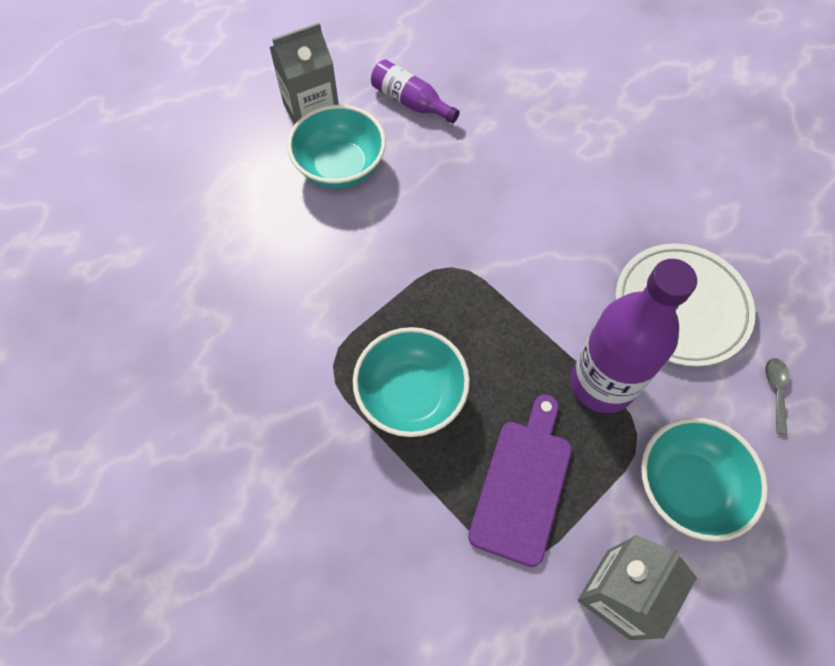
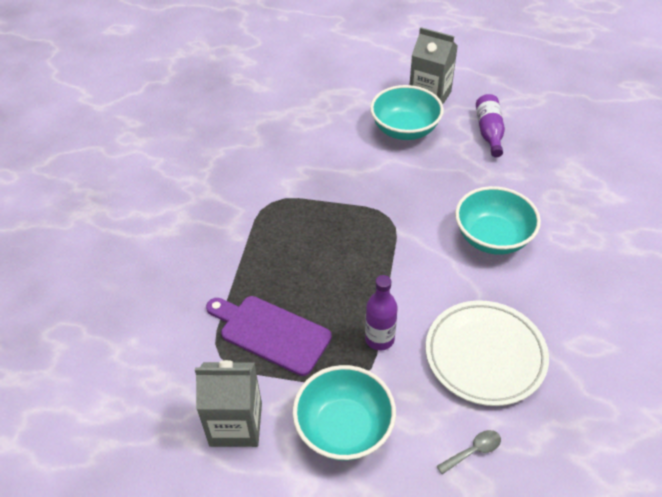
camera: 55 degrees right, 15 degrees down
(411, 395) = (283, 247): turquoise bowl -> turquoise bowl (492, 238)
(523, 484) = (270, 333): purple cutting board -> purple cutting board turned 135 degrees counterclockwise
(602, 383) = (379, 339): purple bottle -> purple bottle, size x0.54

